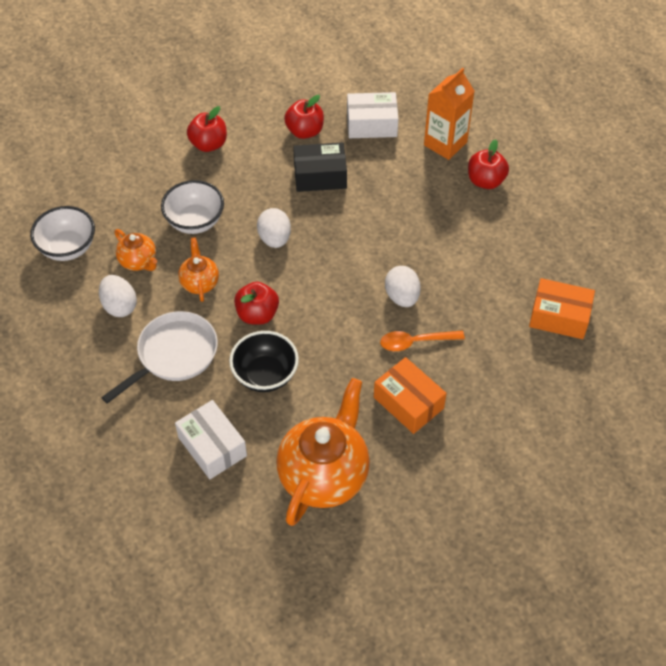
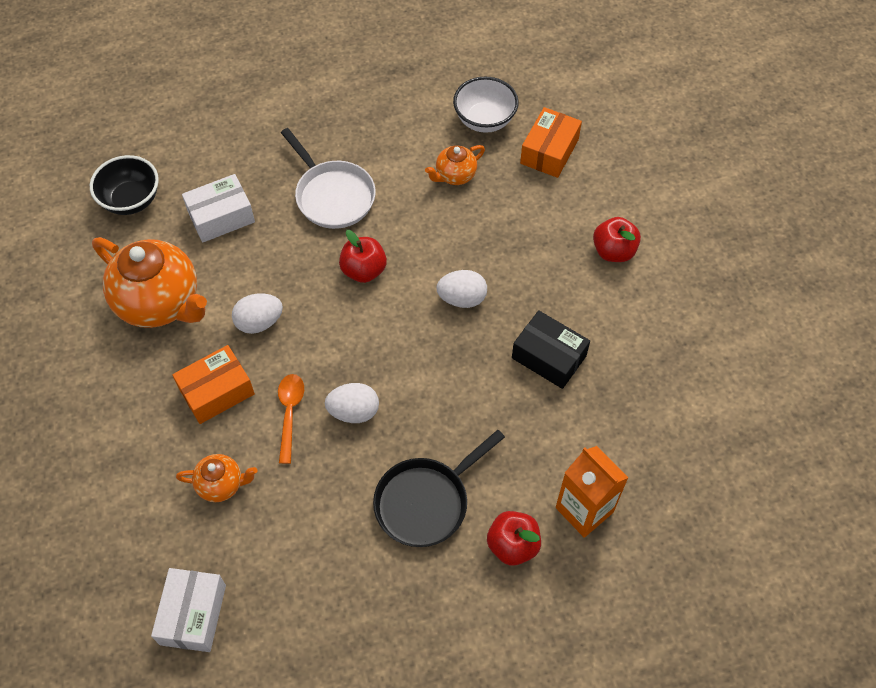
camera: 100 degrees right, 5 degrees up
(119, 306) = (402, 157): white egg -> white egg (259, 322)
(195, 221) = (500, 228): white bowl -> none
(199, 283) = (416, 224): orange teapot -> orange teapot (221, 484)
(265, 375) = (287, 268): black bowl -> black bowl (131, 200)
(305, 131) = (624, 351): red apple -> none
(320, 176) = (549, 357): black box -> black box turned 60 degrees counterclockwise
(371, 124) = (628, 428): white box -> white box (193, 614)
(467, 236) = (426, 501): none -> black pan
(559, 317) = (283, 579): orange box -> orange box (549, 151)

